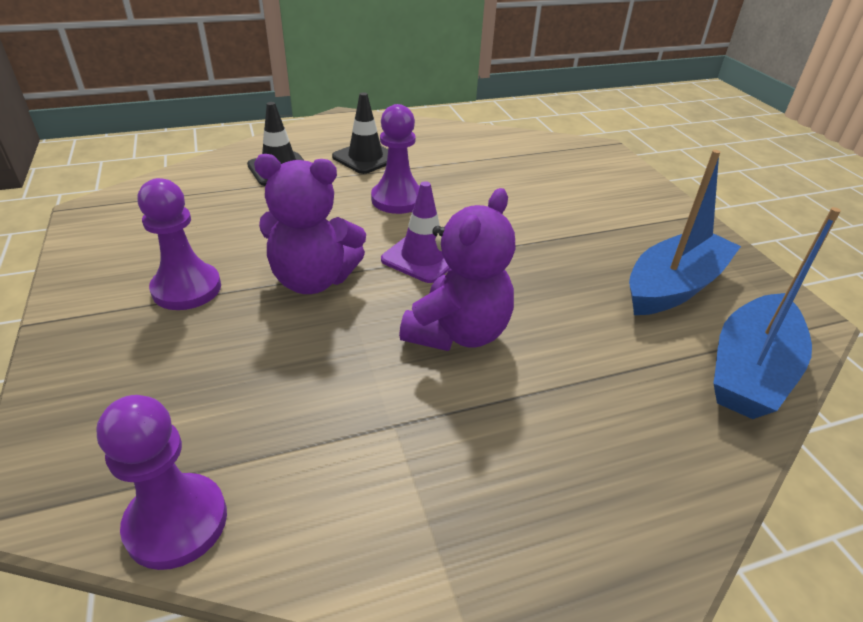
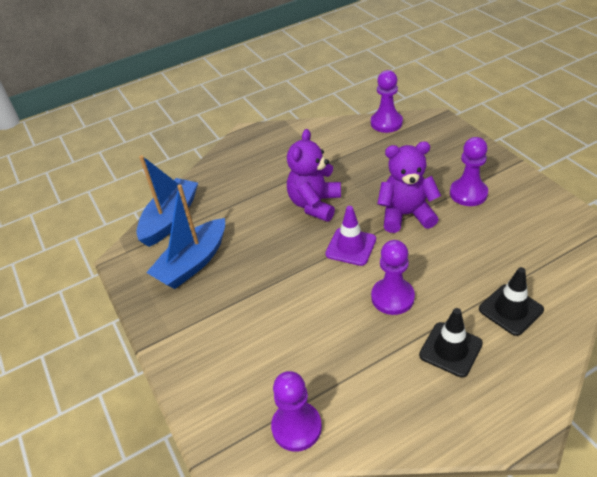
camera: 175 degrees right, 5 degrees up
(530, 144) = (296, 427): none -> purple pawn

